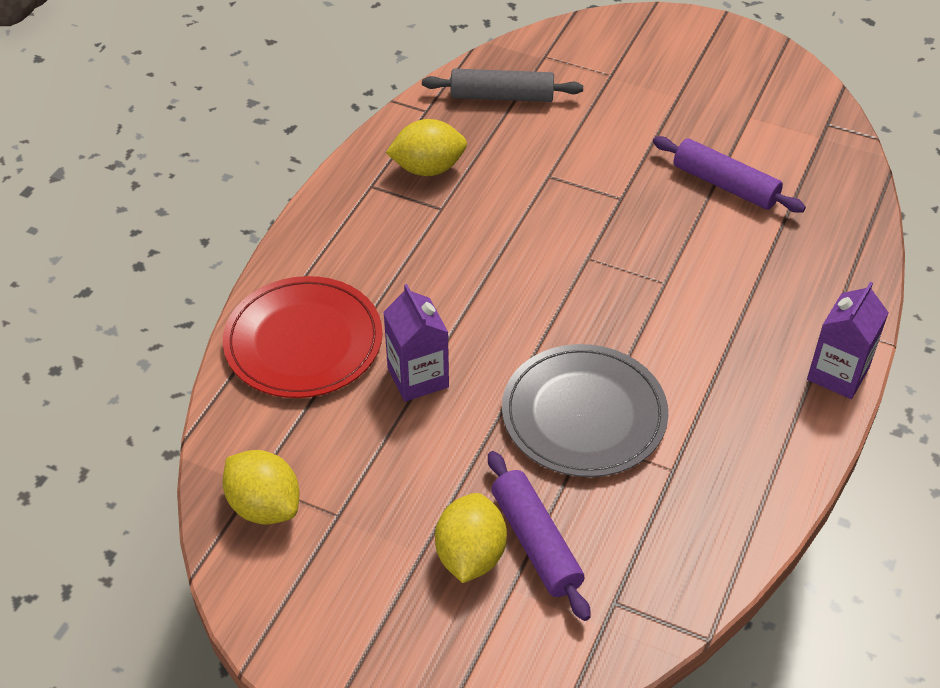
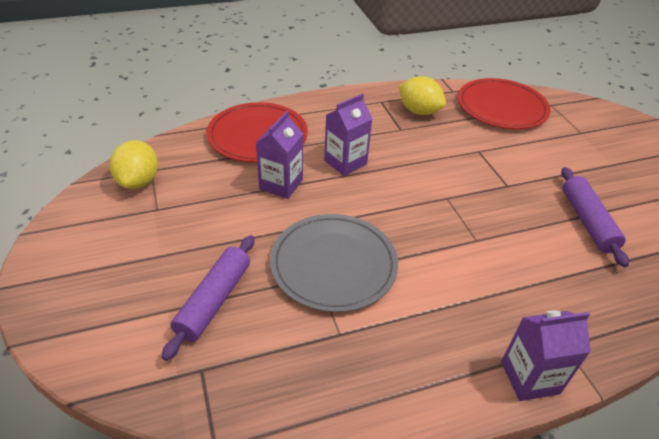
camera: 45 degrees right, 5 degrees down
(443, 297) = (345, 162): none -> purple carton
(470, 555) = (177, 277): yellow lemon -> none
(502, 96) = (501, 107): grey rolling pin -> red plate

